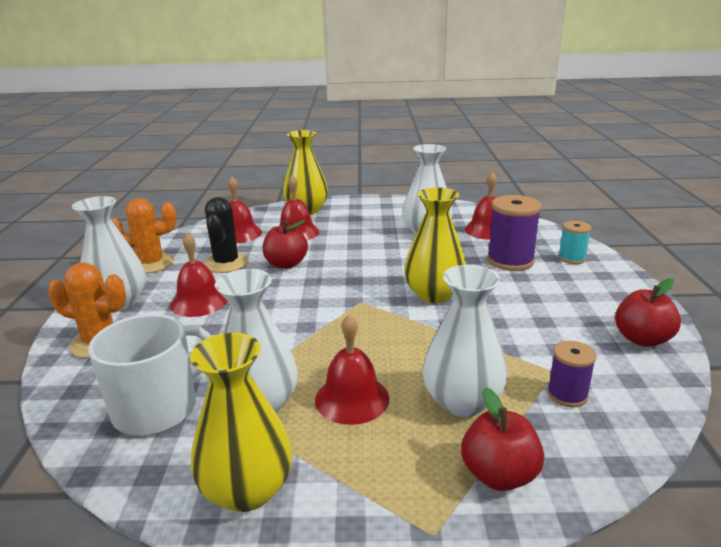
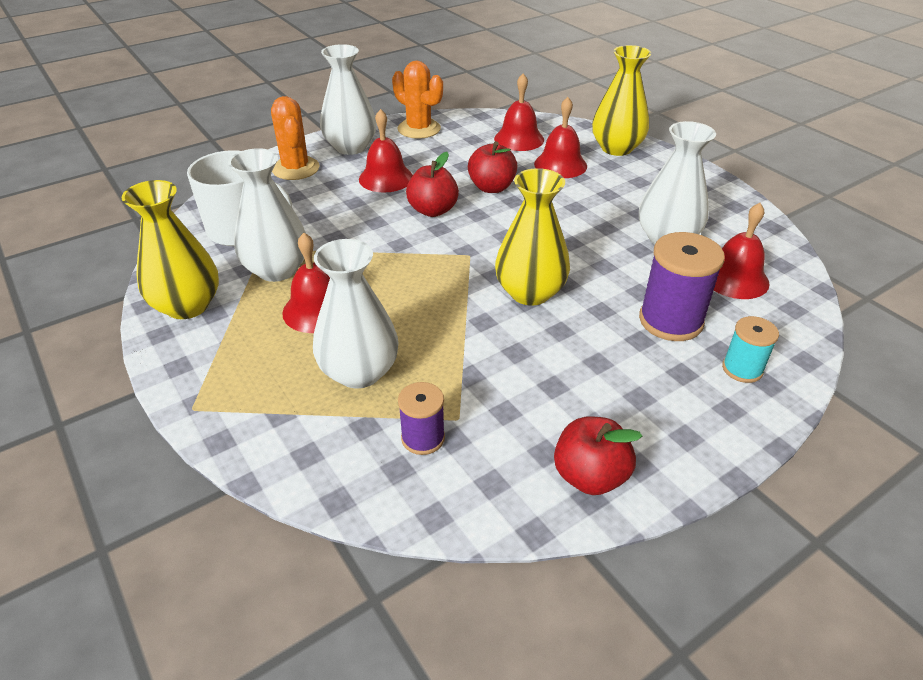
camera: 55 degrees right, 15 degrees up
(226, 263) = (459, 159): black cactus -> none
(499, 475) = (275, 424): red apple -> red apple (433, 210)

